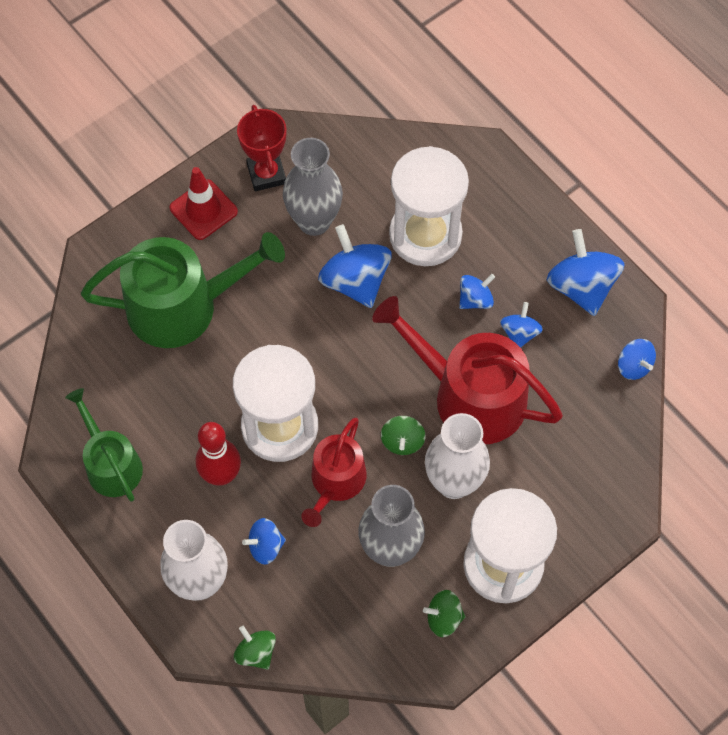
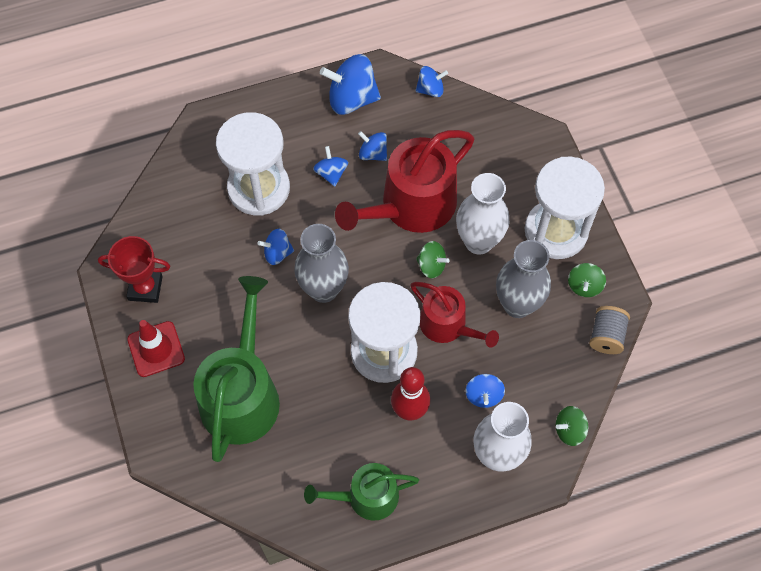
camera: 70 degrees left, 0 degrees up
(314, 221) = (208, 266): grey vase -> grey vase (323, 289)
(355, 281) = (277, 253): blue spinning top -> blue spinning top, size x0.55
(388, 662) = (606, 336): none -> grey spool

